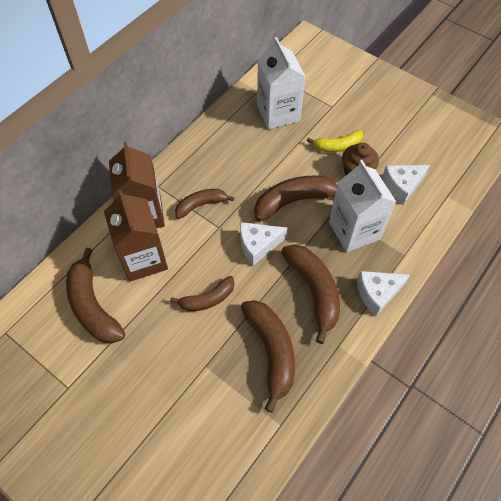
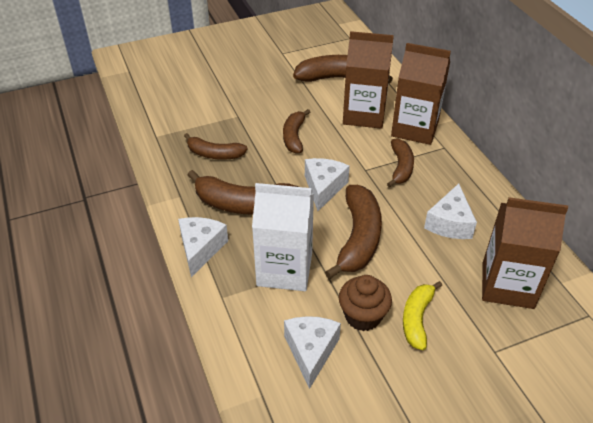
camera: 120 degrees right, 15 degrees down
(243, 156) = (450, 223): none -> white cheese
(271, 352) = (214, 154): brown banana -> brown banana, size x0.62
(278, 113) = (507, 285): white carton -> brown carton

